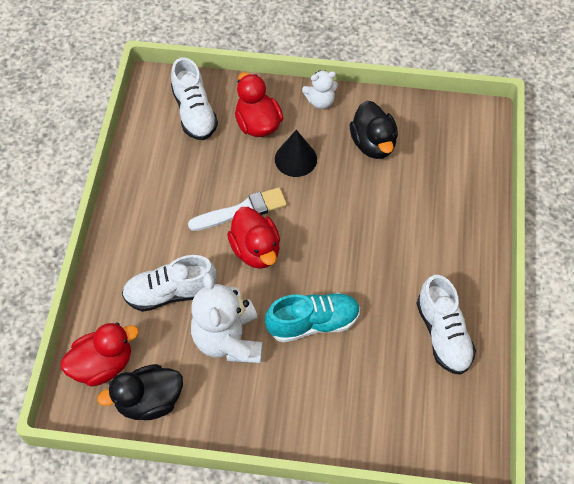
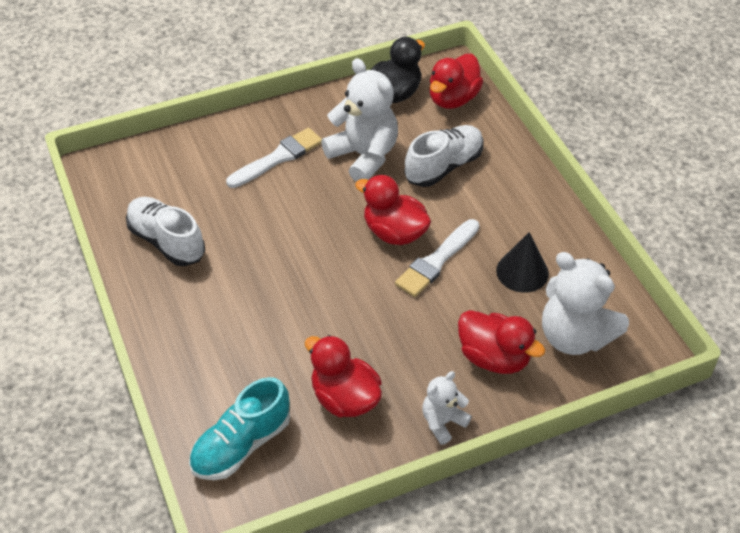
camera: 150 degrees right, 10 degrees down
(194, 113) = (574, 336): white shoe -> white teddy bear
(295, 159) = (421, 338): black cone -> black cone (522, 272)
(304, 378) = (278, 158): none -> white brush
(313, 323) = (297, 199): turquoise shoe -> turquoise shoe (241, 445)
(373, 144) = (345, 398): black duck -> red duck

